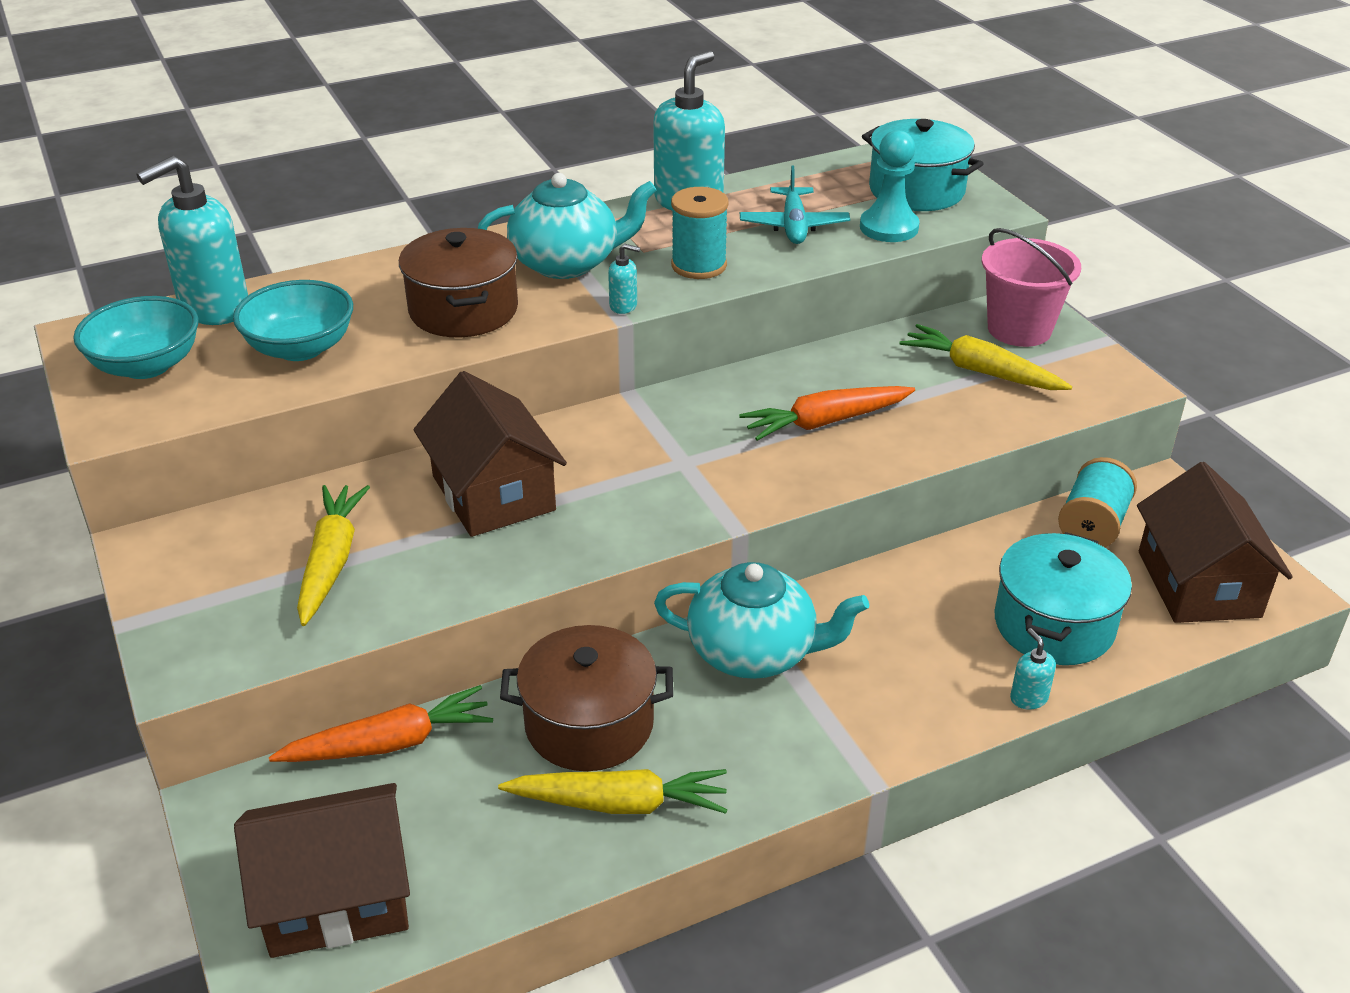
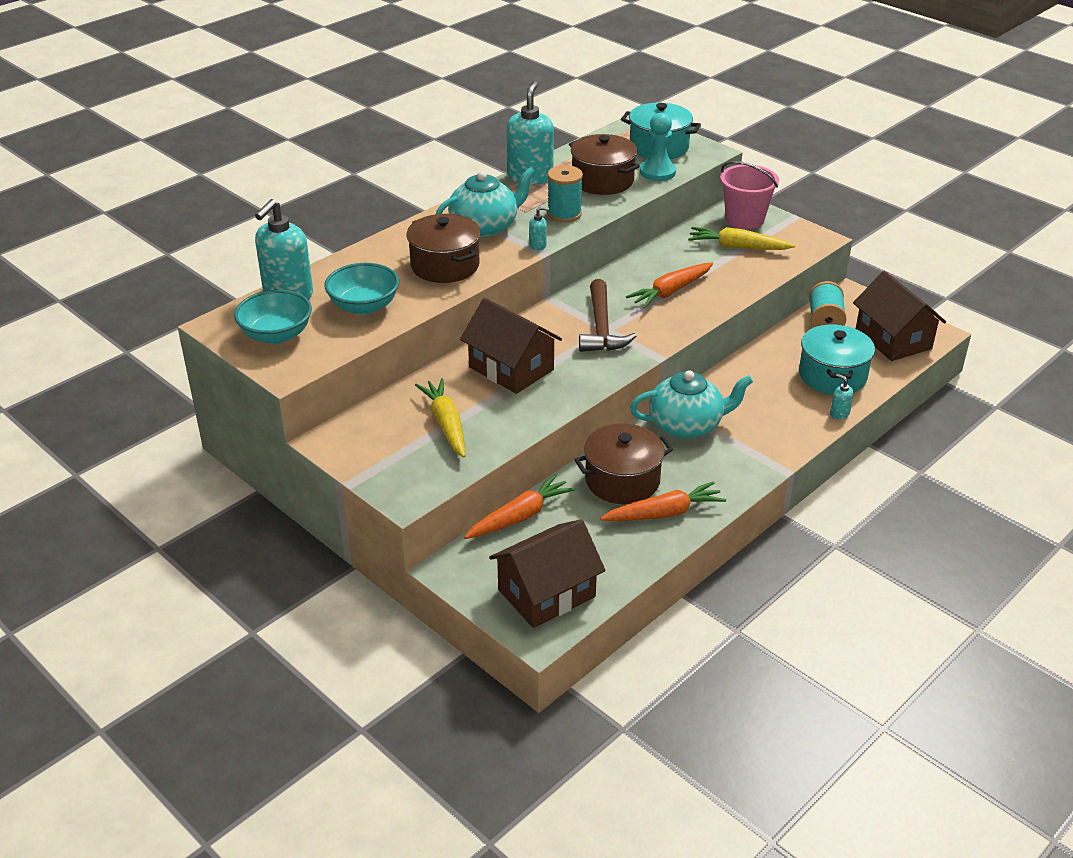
camera: 20 degrees left, 0 degrees up
(619, 803) = (664, 513): yellow carrot -> orange carrot
(677, 457) = (601, 327): none -> brown hammer
(793, 226) = (602, 181): turquoise plane -> brown pot

